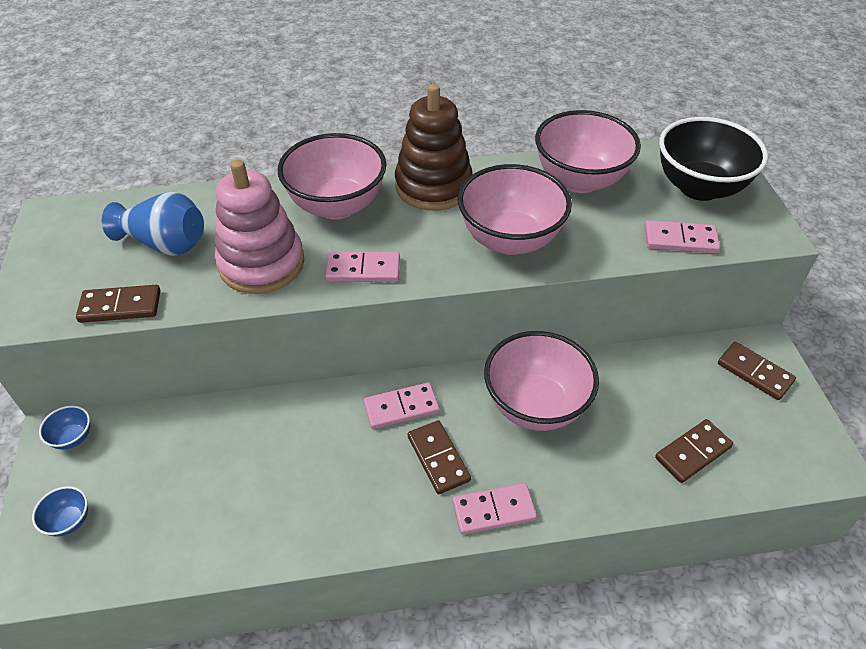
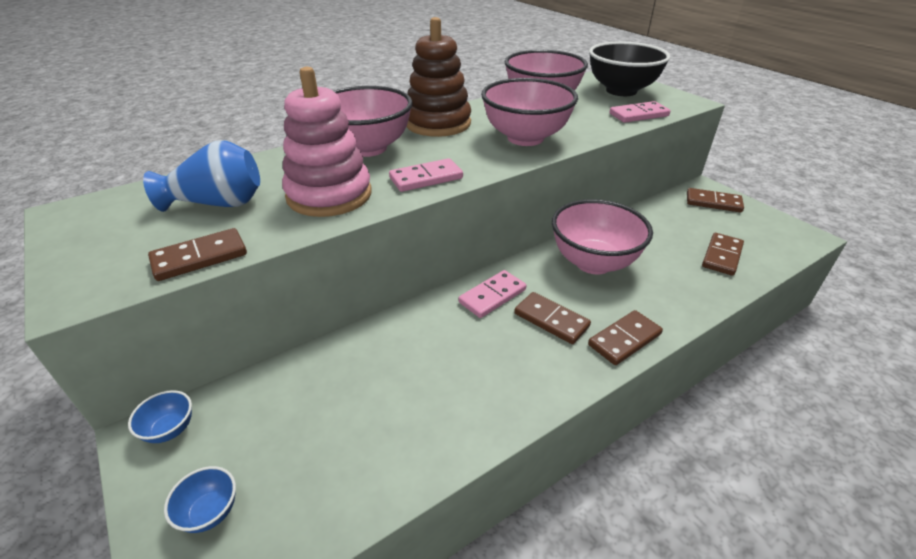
camera: 25 degrees left, 10 degrees down
(493, 510) = (624, 340): pink domino -> brown domino

